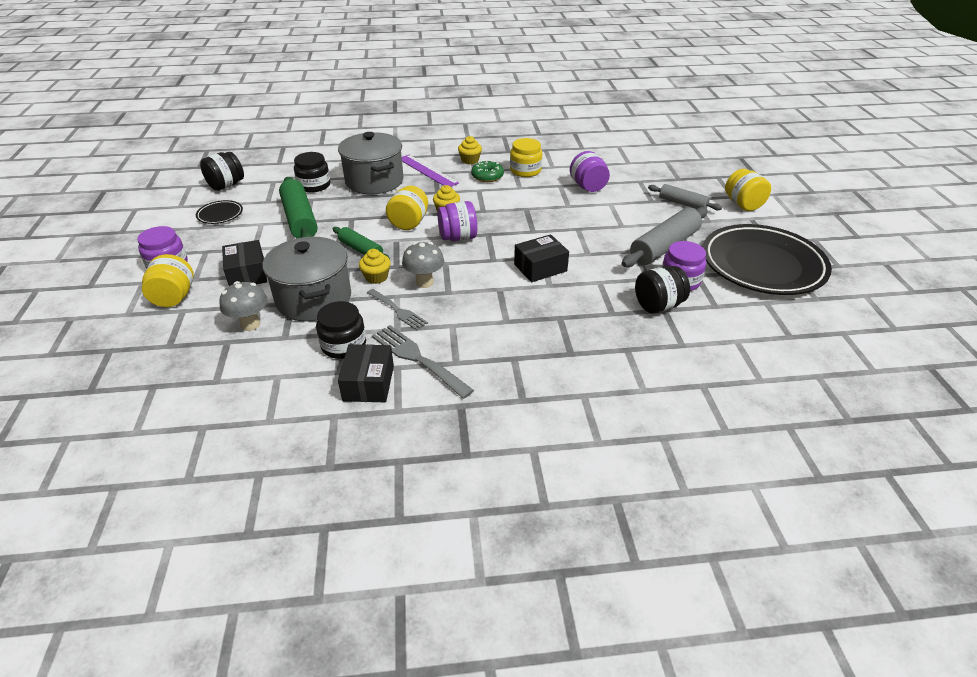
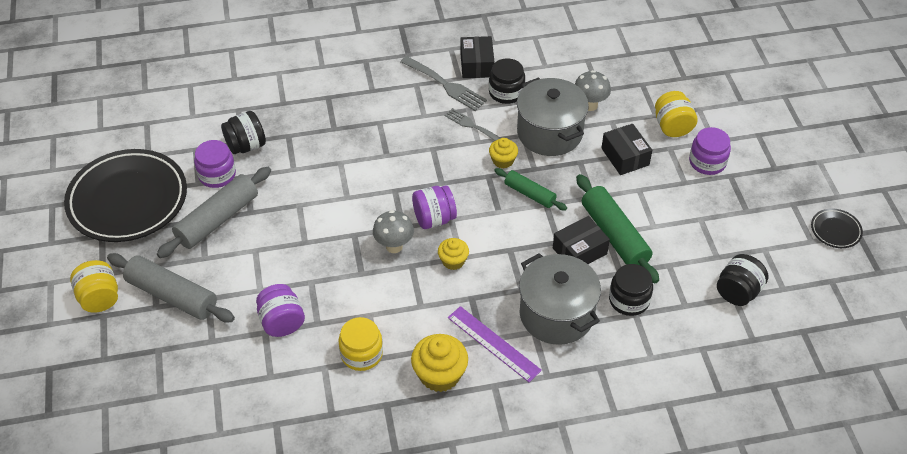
camera: 175 degrees right, 10 degrees up
(220, 215) = (707, 237): black plate -> black plate (835, 230)
(409, 223) = (491, 238): yellow jar -> none
(424, 282) = (456, 157): grey mushroom -> grey mushroom (394, 246)
(470, 160) = (440, 375): yellow cupcake -> yellow cupcake, size x1.67
(487, 176) = (412, 336): green donut -> none
(540, 268) = (348, 182): black box -> black box (579, 251)
(682, 203) = (172, 295): grey rolling pin -> grey rolling pin, size x1.68

